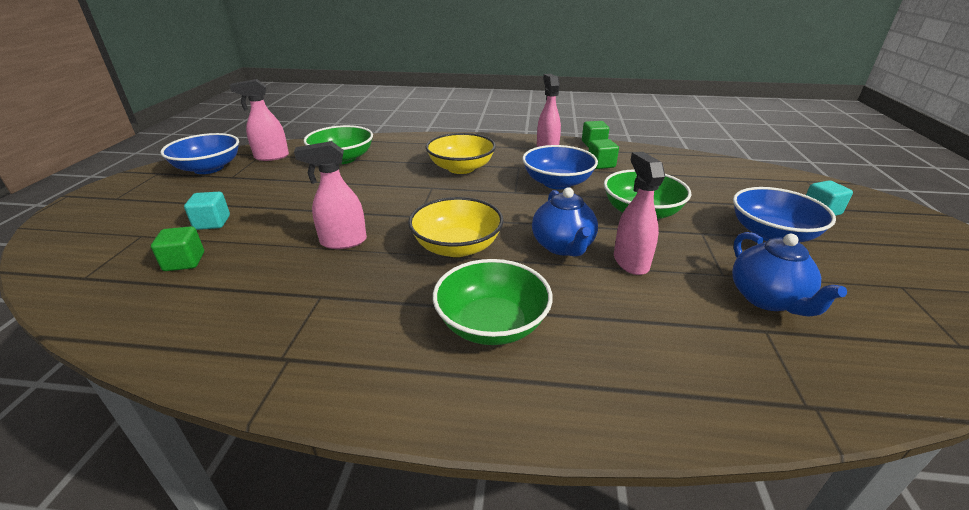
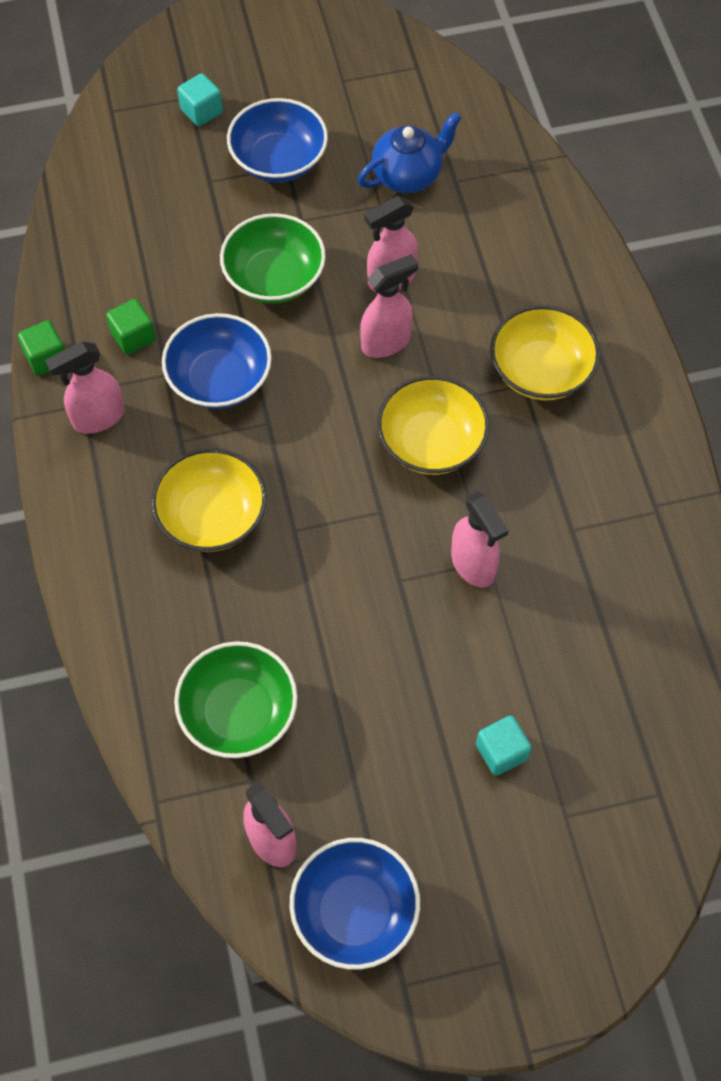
camera: 110 degrees left, 30 degrees up
(184, 262) = (586, 710): green cube -> none
(492, 324) = (540, 371): green bowl -> yellow bowl
(563, 246) = (386, 342): blue teapot -> pink spray bottle

